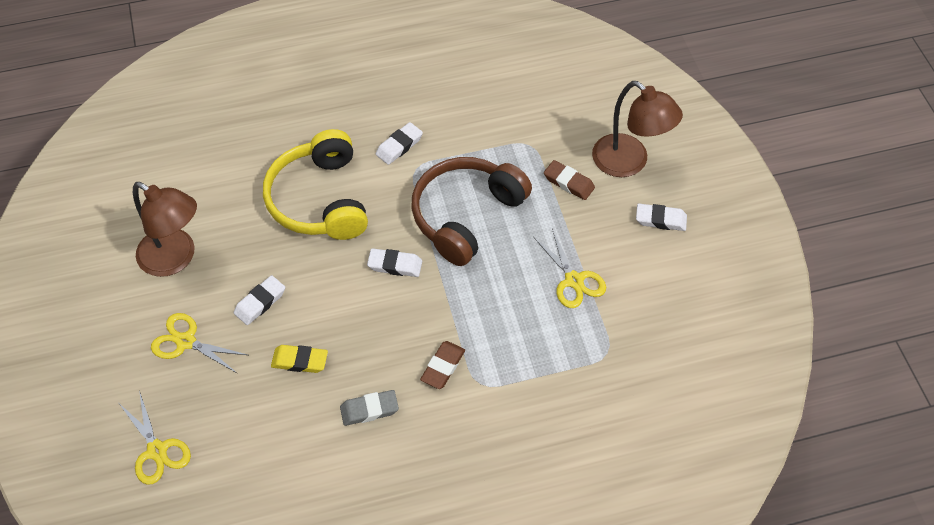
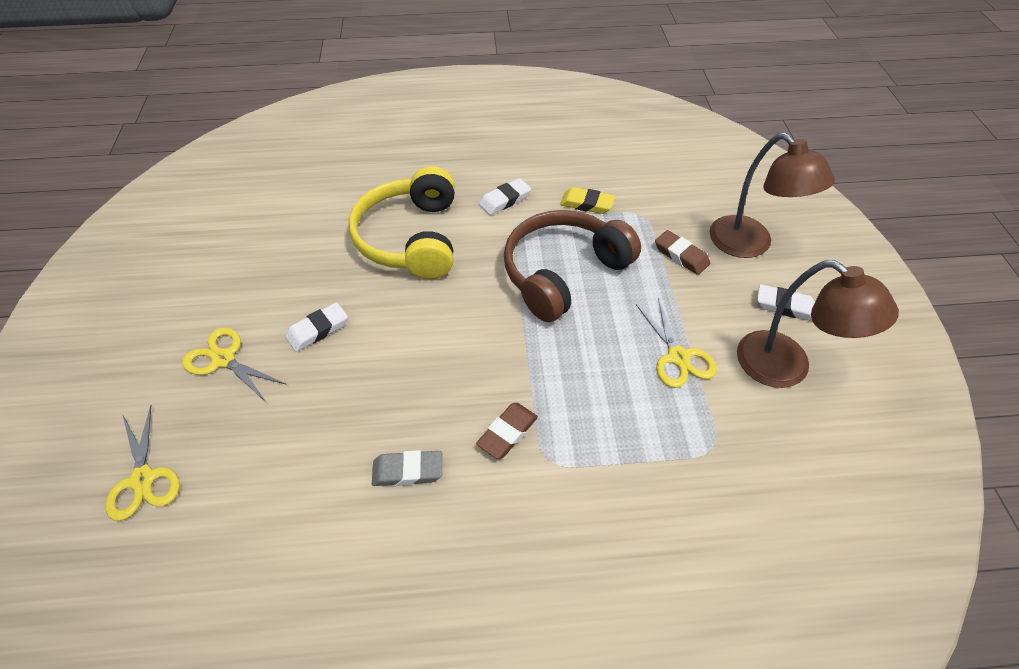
camera: 10 degrees right, 5 degrees down
(175, 258) = (245, 274): brown lamp -> brown lamp (786, 368)
(300, 361) = (342, 400): yellow eraser -> yellow eraser (587, 204)
(395, 265) = (475, 312): white eraser -> none

